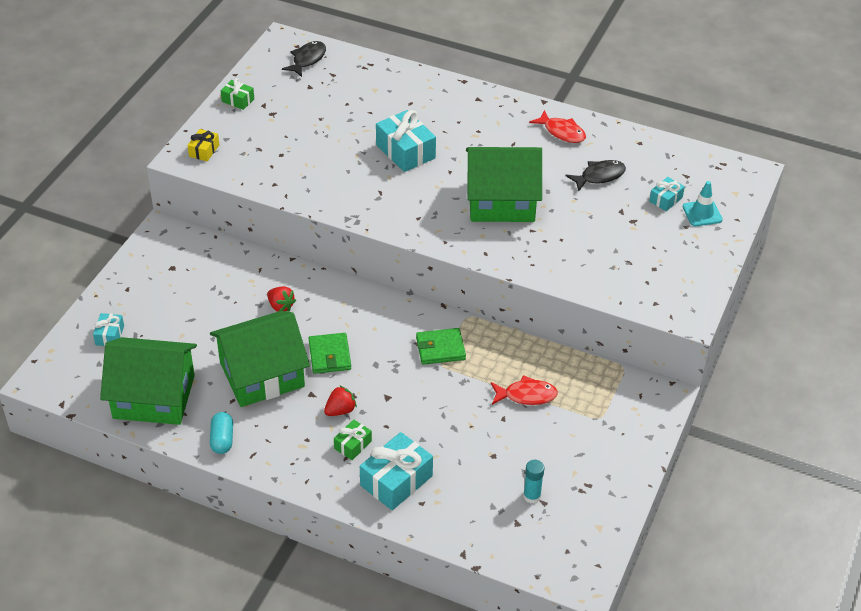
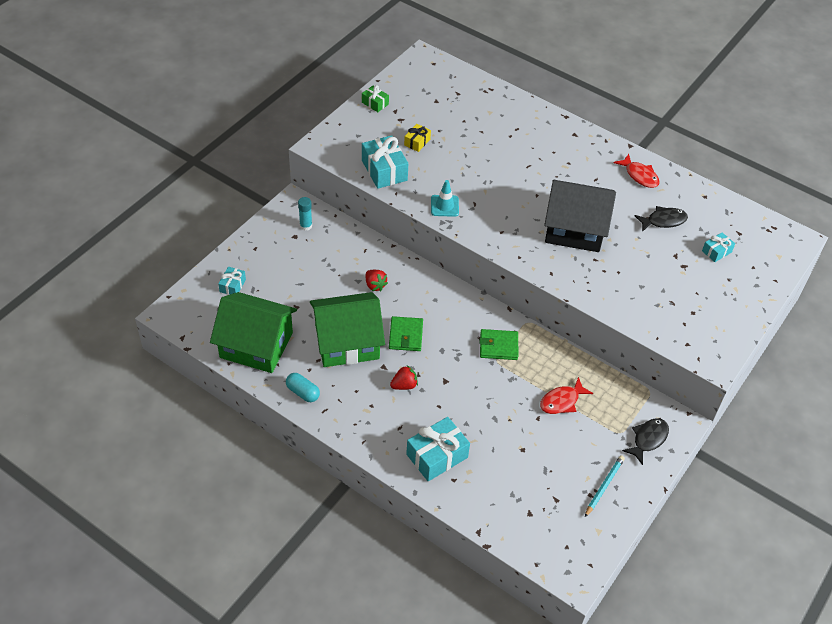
camera: 10 degrees right, 5 degrees up
(204, 151) = (338, 143): yellow gift -> yellow gift (417, 142)
(222, 439) = (303, 392): turquoise capsule -> turquoise capsule turned 60 degrees counterclockwise
(307, 59) = (439, 77): black fish -> black fish (648, 439)
(353, 445) = (408, 417): green gift -> none
(405, 151) = (503, 171): turquoise gift -> turquoise gift (384, 170)
(501, 201) = (574, 229): green house -> black house
(526, 395) = (562, 401): red fish -> red fish turned 135 degrees clockwise
(532, 496) = (547, 492): turquoise glue stick -> turquoise glue stick (306, 226)
(594, 478) = (604, 486): none -> turquoise pencil
(702, 213) = (745, 269): turquoise traffic cone -> turquoise traffic cone (444, 206)

